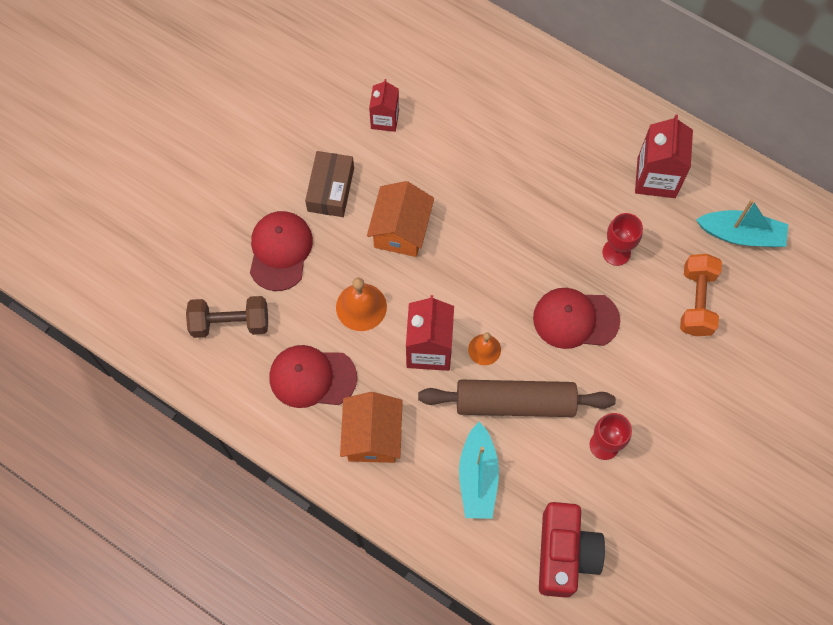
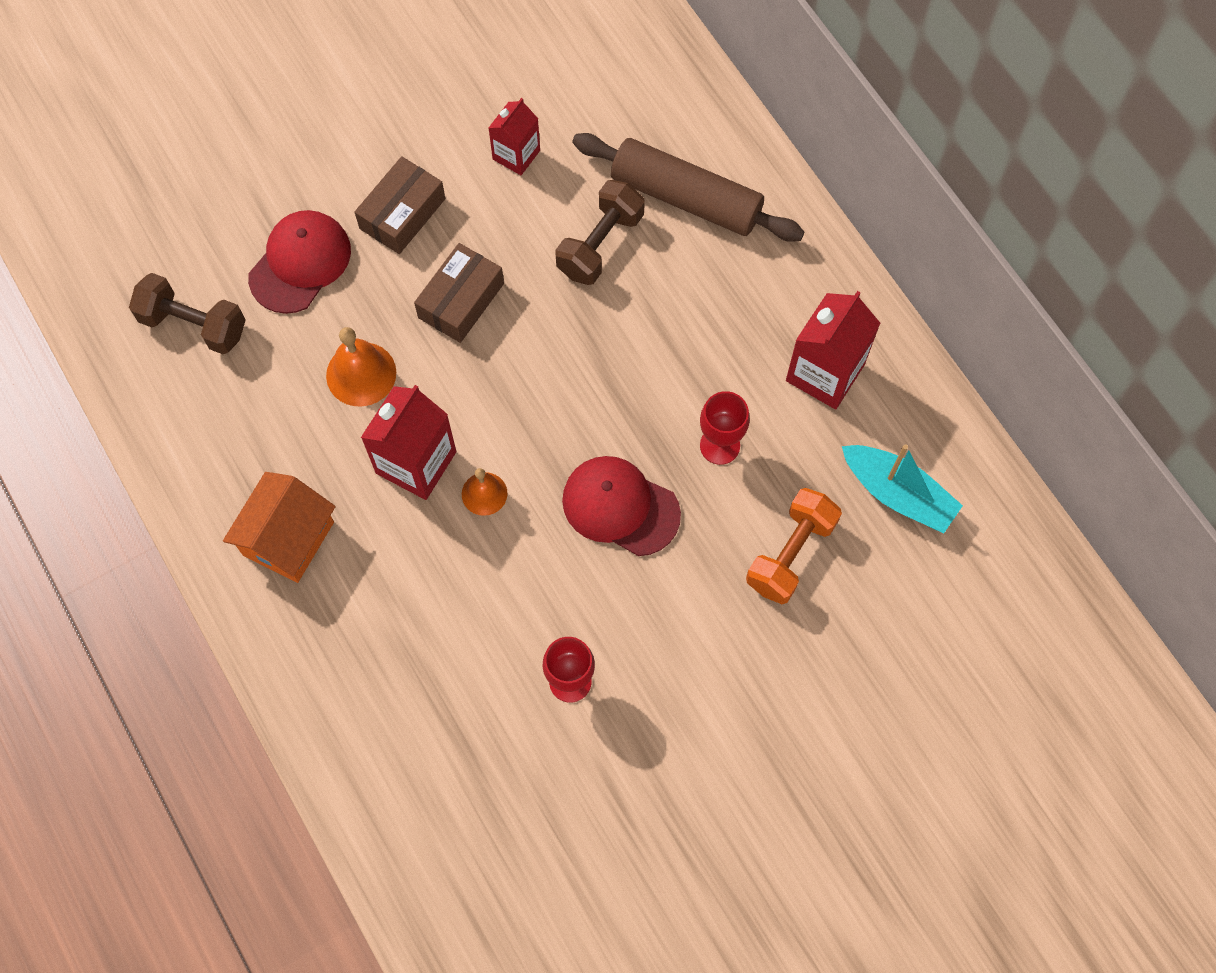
camera: 25 degrees right, 0 degrees up
(312, 377) = (255, 434): red cap -> none
(401, 230) = (461, 300): orange house -> brown box
(471, 155) = (600, 244): none -> brown dumbbell
(478, 477) = (389, 648): turquoise boat -> none
(515, 402) = (486, 577): brown rolling pin -> brown rolling pin (685, 198)
(565, 554) = (445, 794): red camera -> none

